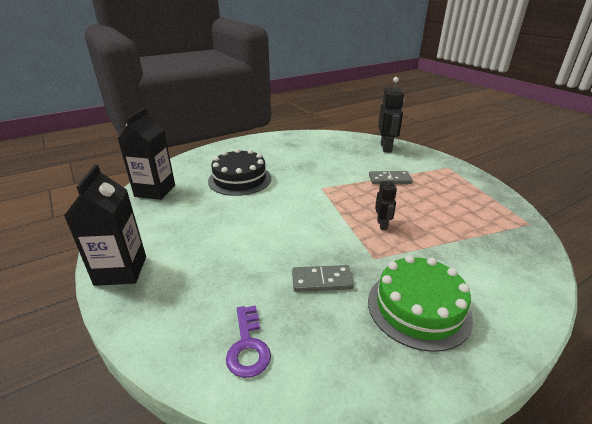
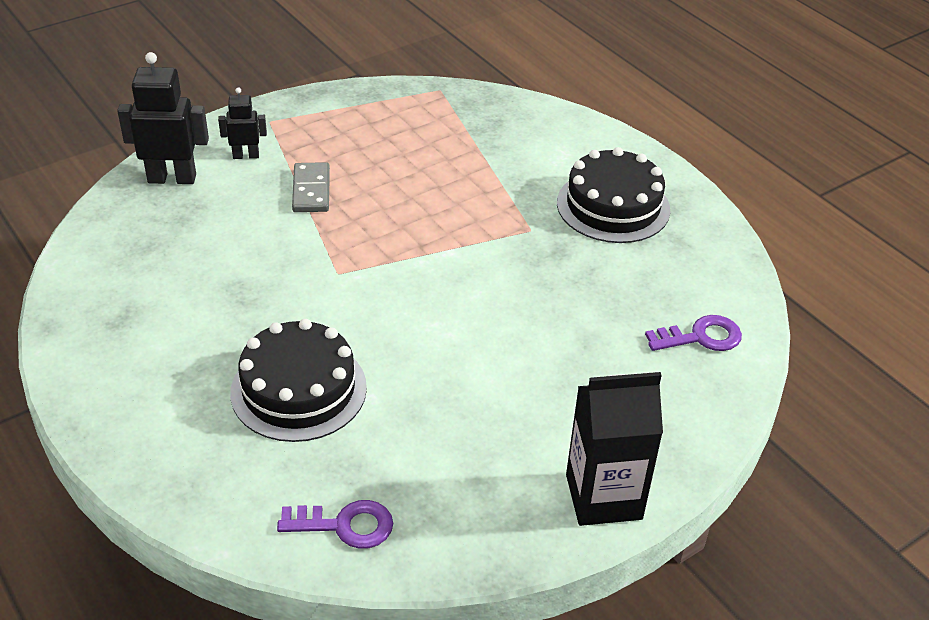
camera: 95 degrees left, 10 degrees up
(155, 191) = (345, 525): black carton -> purple key
(322, 280) = (583, 278): grey domino -> none
(382, 225) = (453, 214): black robot -> black robot (246, 156)
(418, 308) = (613, 206): green cake -> black cake

